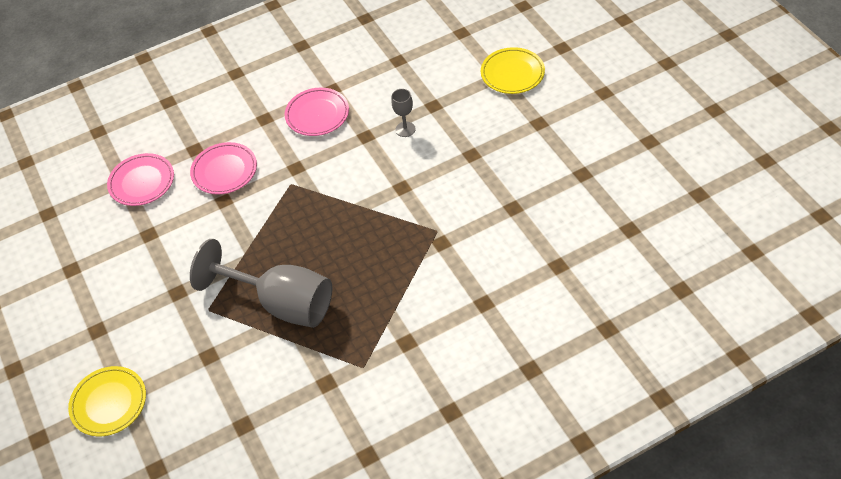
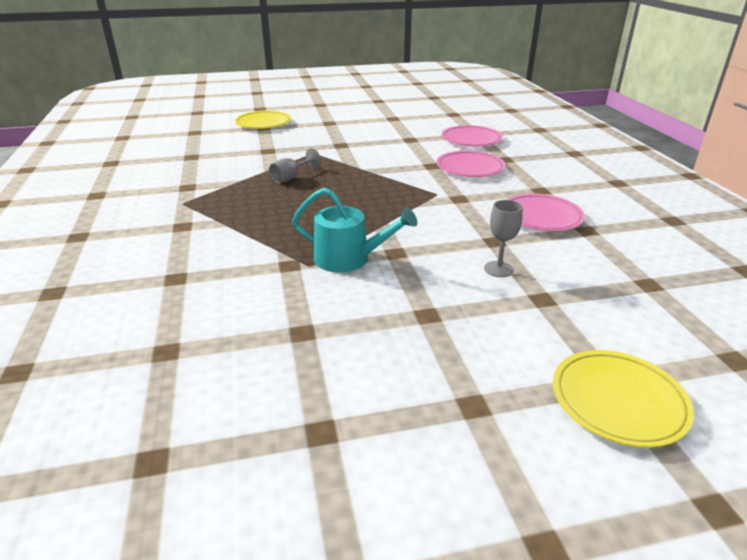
camera: 100 degrees right, 20 degrees down
(281, 303) = (291, 178): grey goblet -> grey goblet, size x0.42
(420, 211) = (348, 259): none -> turquoise watering can

